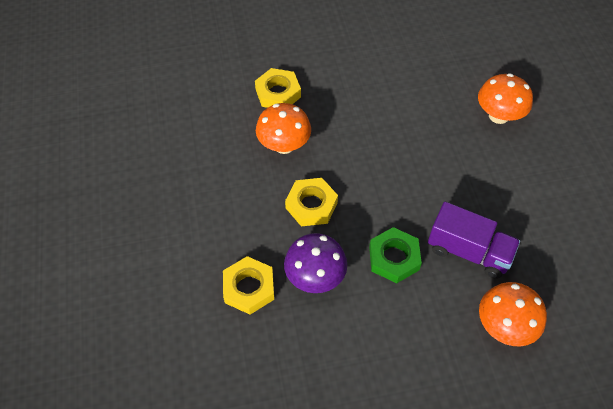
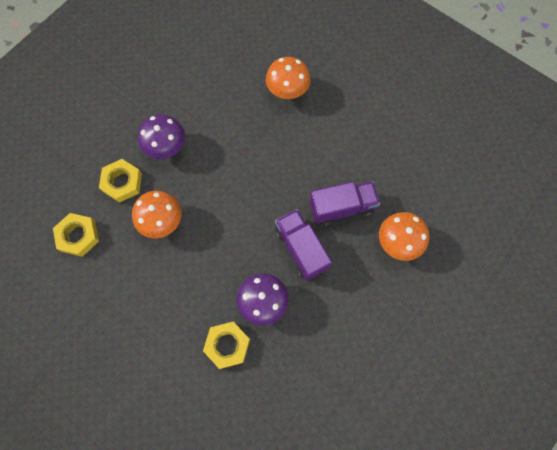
camera: 40 degrees left, 15 degrees up
(311, 205) = (219, 253): yellow nut -> yellow nut (78, 236)
(341, 90) = (166, 147): none -> purple mushroom
(394, 258) = (301, 249): green nut -> purple truck

